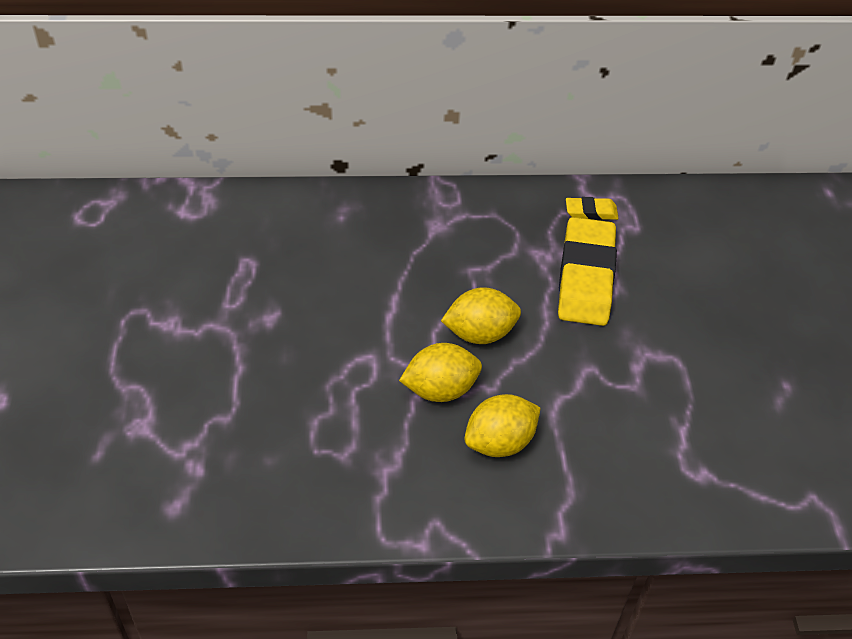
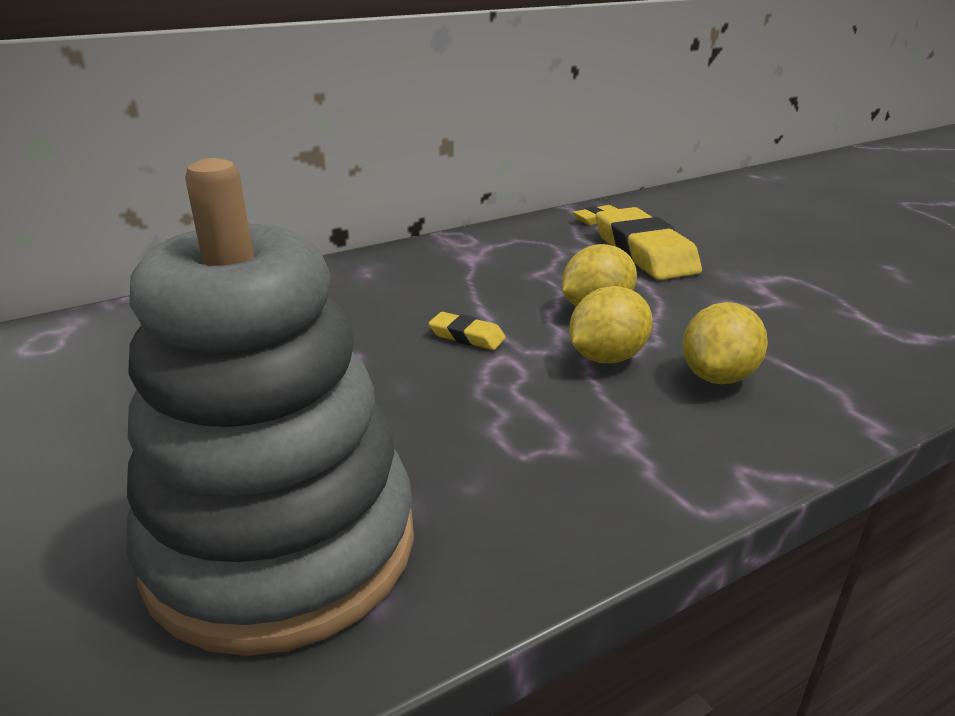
camera: 25 degrees left, 20 degrees down
(149, 453) = (282, 545): none -> grey stacking toy
(361, 324) = (467, 336): none -> yellow eraser

